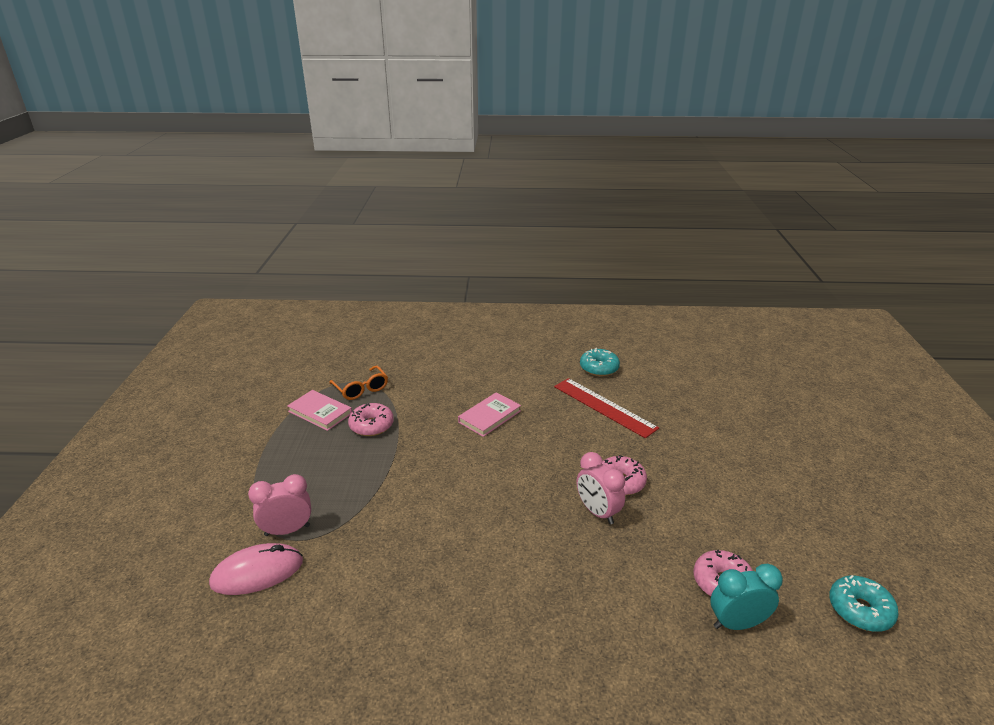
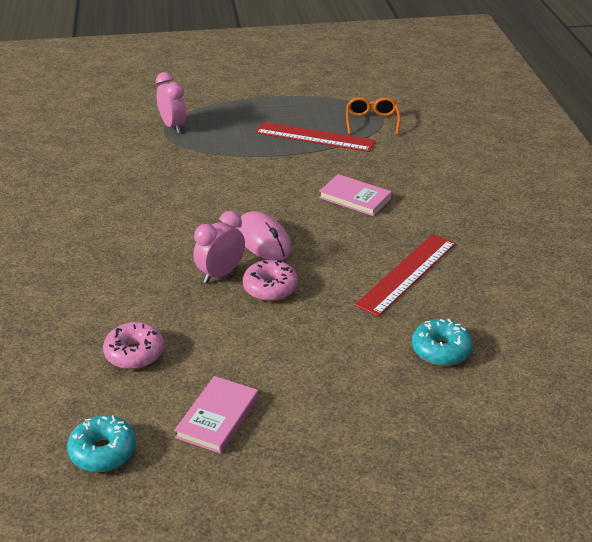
camera: 80 degrees right, 5 degrees up
(257, 572) = (130, 124): pink mouse -> pink mouse (263, 240)
(320, 412) = (325, 109): pink book -> pink book (218, 417)
(361, 389) = (372, 122): orange glasses -> orange glasses turned 135 degrees clockwise
(371, 426) = (314, 137): pink donut -> red ruler
(599, 368) = (494, 267): turquoise donut -> turquoise donut (441, 350)
(737, 623) = (86, 359): turquoise clock -> none

